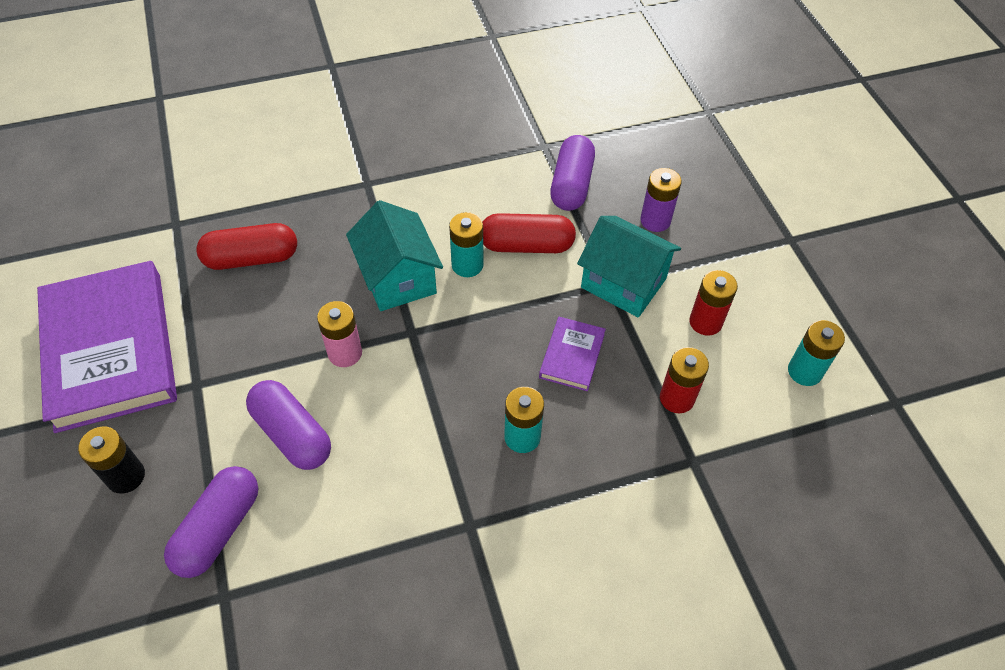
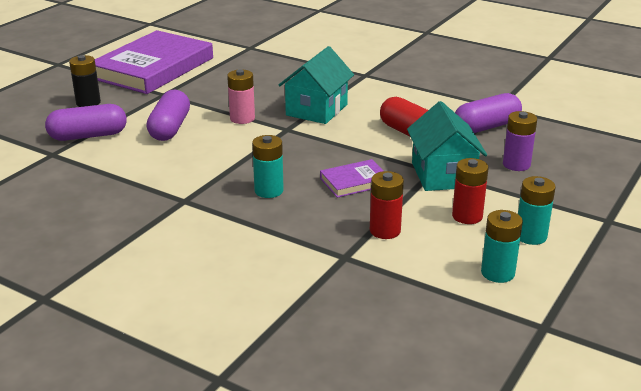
camera: 50 degrees right, 25 degrees down
(251, 258) = (261, 71): red capsule -> none
(467, 265) = (362, 123): turquoise battery -> turquoise battery (530, 236)

